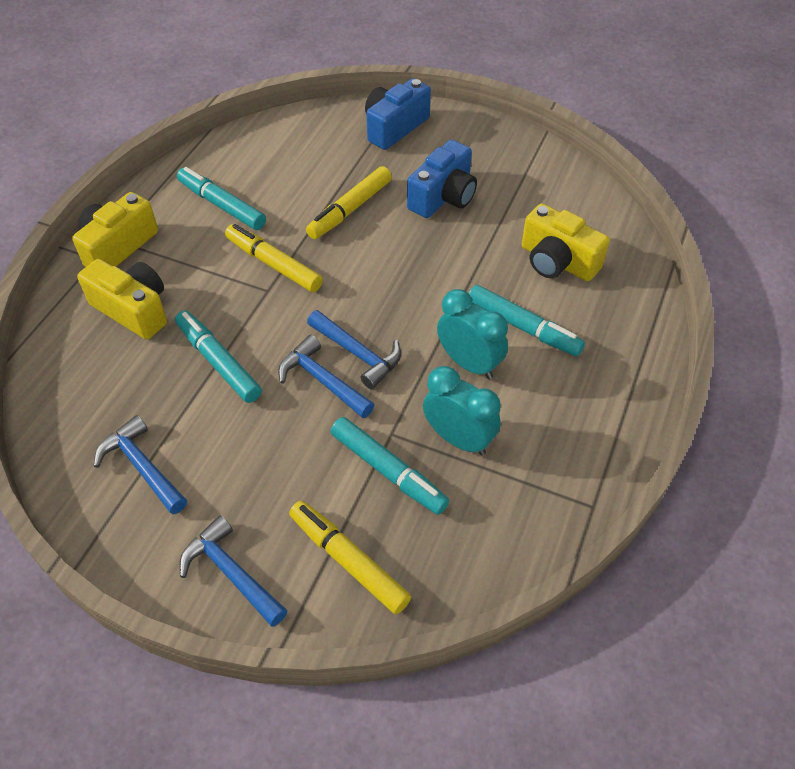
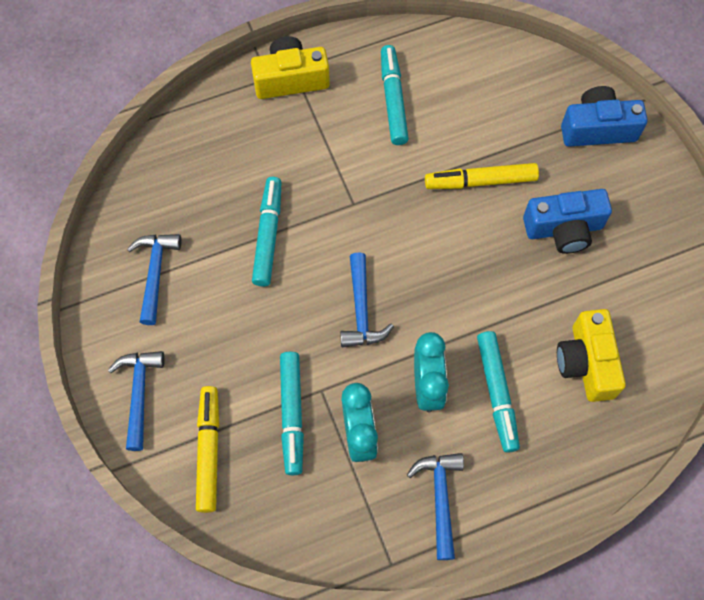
camera: 45 degrees right, 15 degrees up
(133, 310) = (254, 144): yellow camera -> none
(274, 264) = (378, 184): yellow marker -> none
(322, 380) = (318, 309): blue hammer -> blue hammer (440, 498)

